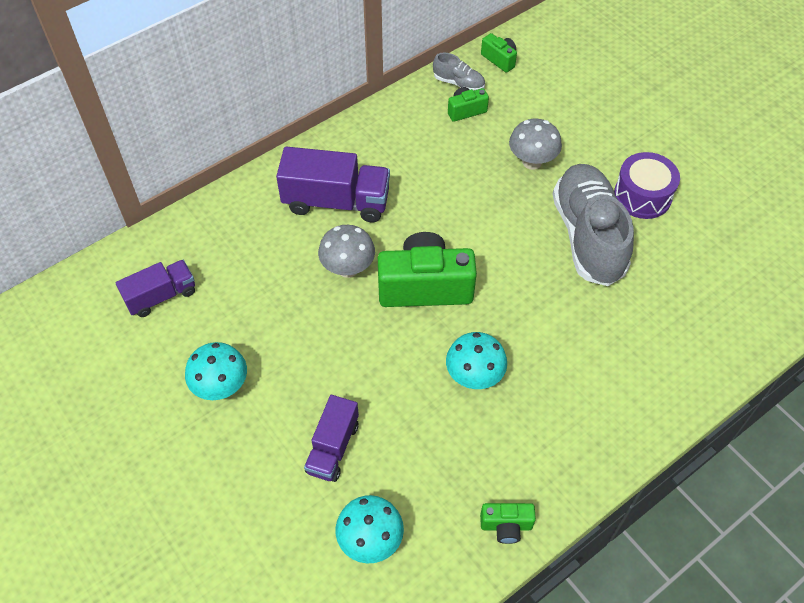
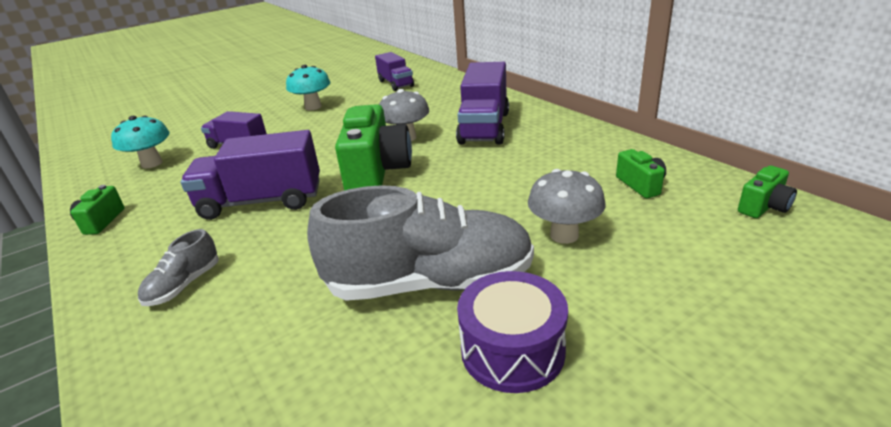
camera: 95 degrees right, 25 degrees down
(458, 83) = (690, 178): grey shoe -> grey shoe (184, 285)
(474, 377) = (261, 201): turquoise mushroom -> purple truck

